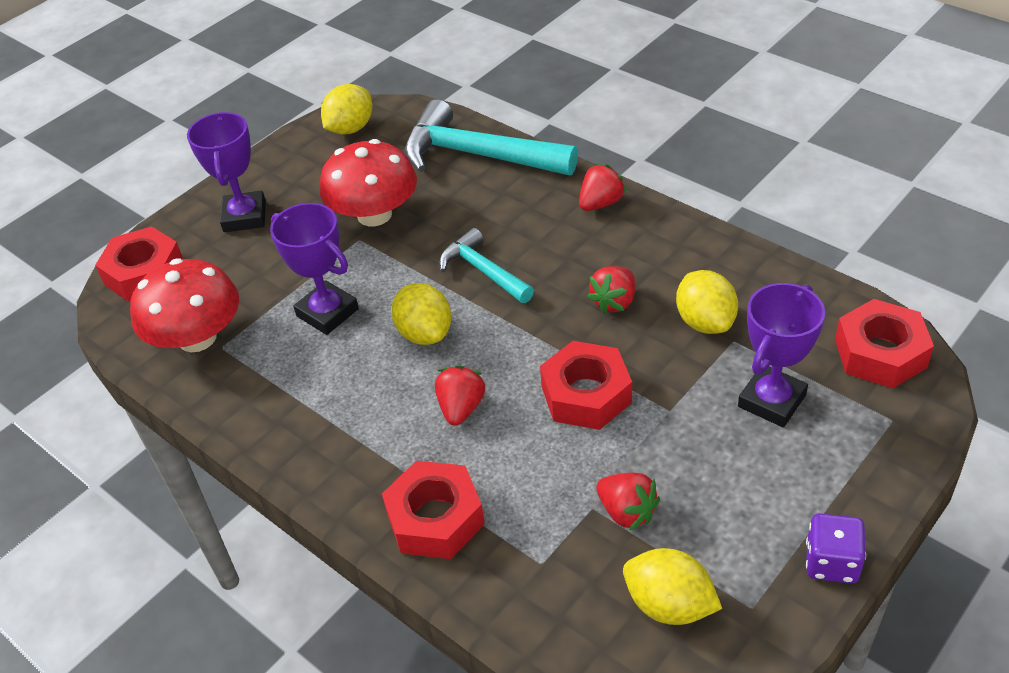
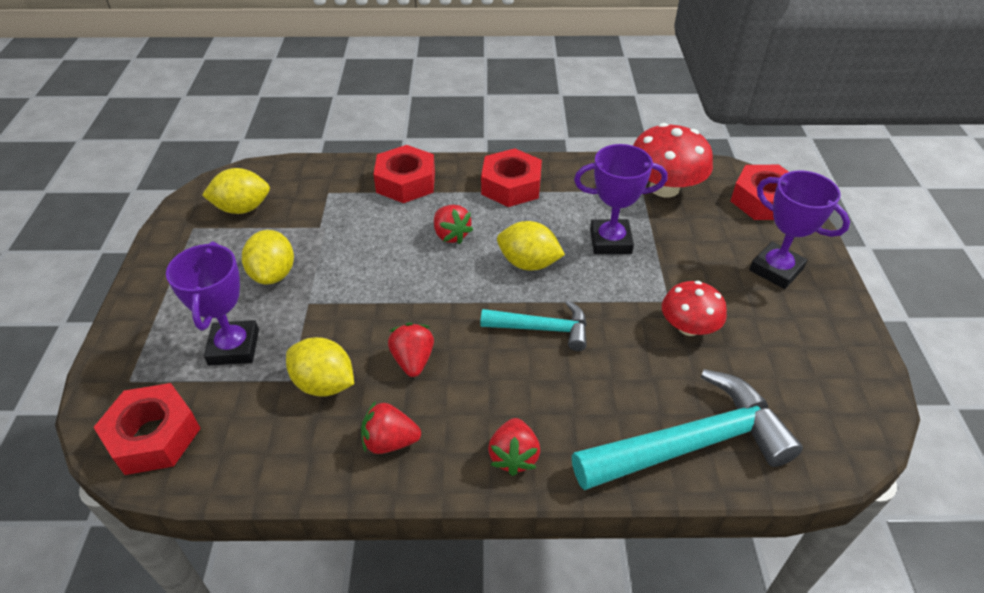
camera: 135 degrees right, 0 degrees up
(350, 128) = (845, 400): yellow lemon -> yellow lemon (273, 274)
(374, 214) = (688, 327): red mushroom -> red mushroom, size x0.64
(586, 394) = (376, 283): red nut -> red nut (511, 186)
(627, 512) = (296, 235): red strawberry -> red strawberry (390, 441)
(831, 562) = (151, 269): purple dice -> none

